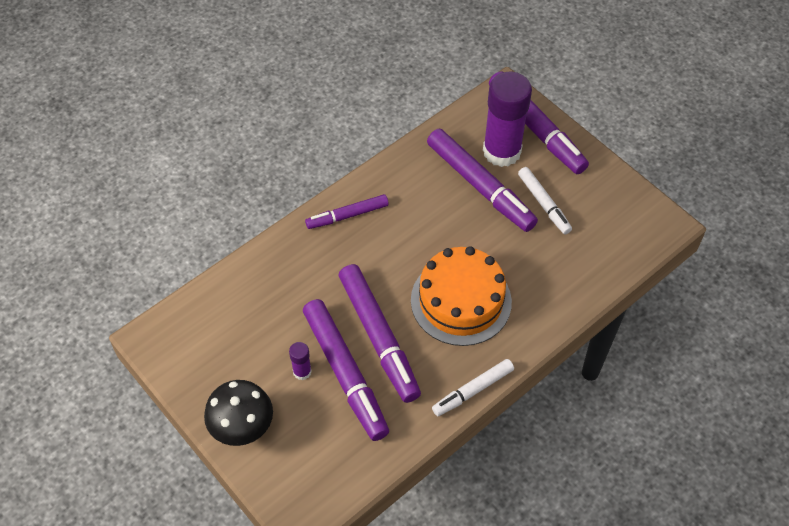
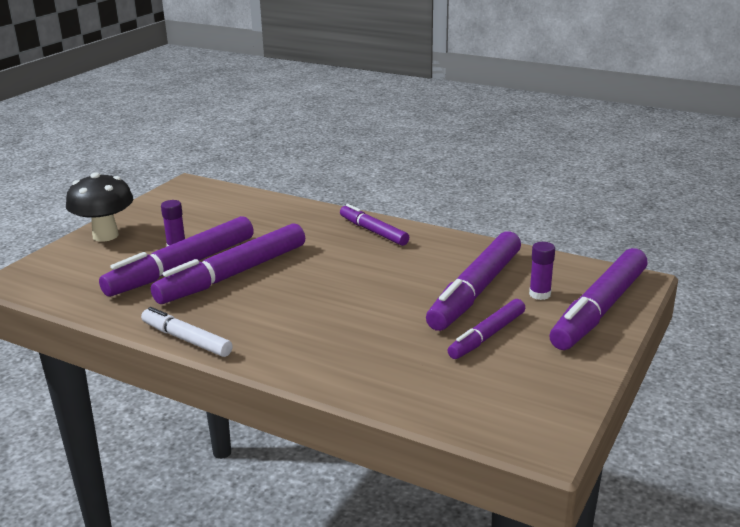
camera: 70 degrees right, 30 degrees down
(461, 301) = (305, 309): orange cake -> none
(502, 151) = (540, 294): purple glue stick -> purple glue stick, size x0.42
(544, 204) = (487, 336): white marker -> purple marker

